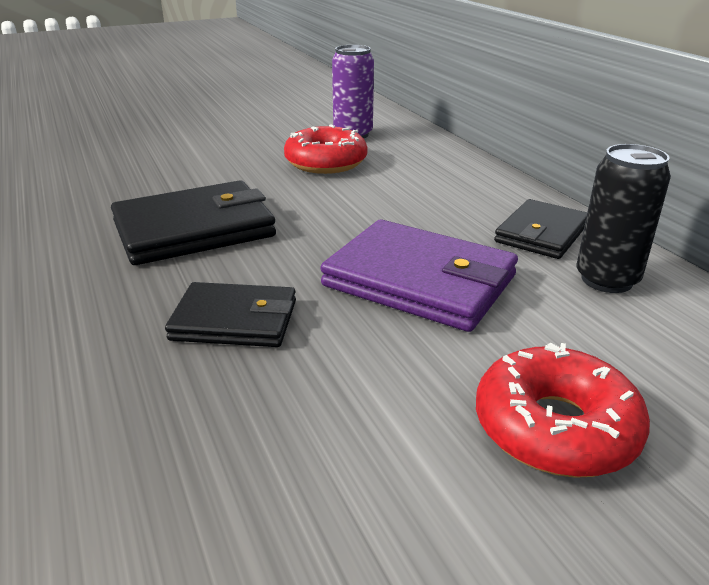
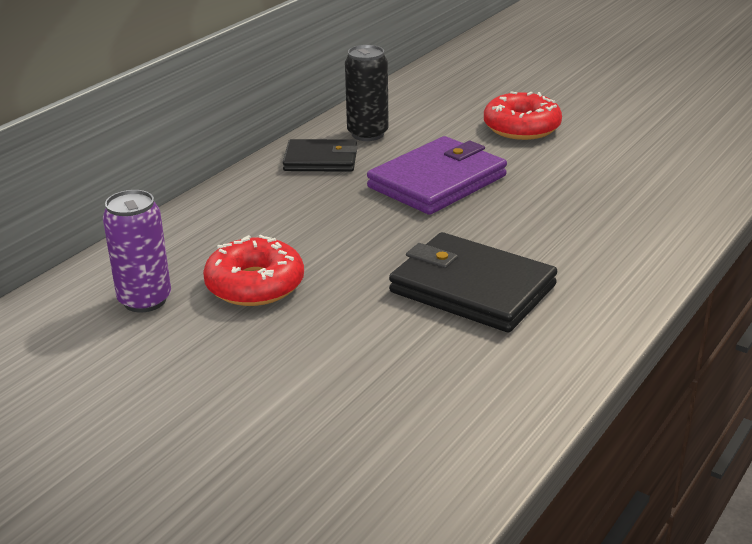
camera: 120 degrees left, 0 degrees up
(235, 320) = (556, 220): black wallet -> none
(419, 281) = (437, 181): purple wallet -> purple wallet turned 45 degrees clockwise

